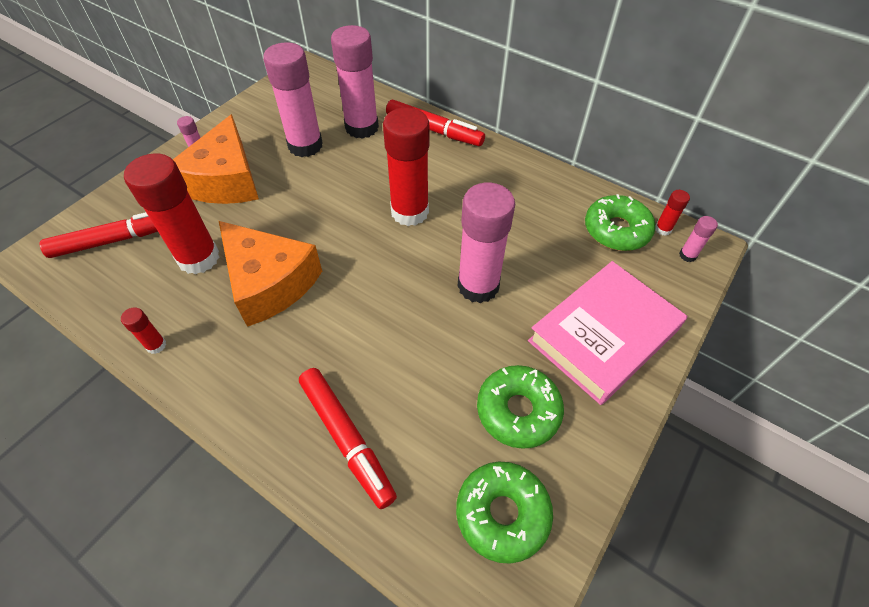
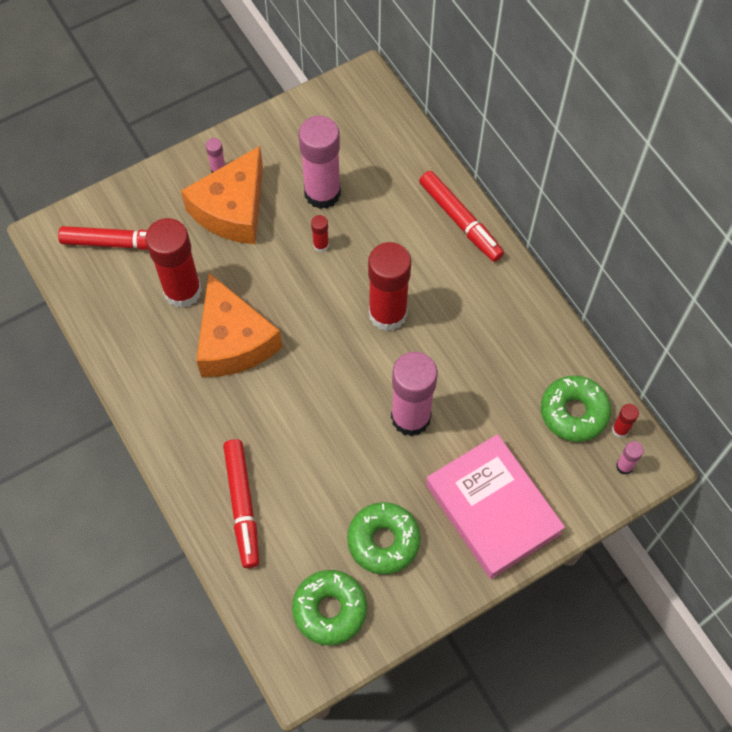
camera: 25 degrees right, 10 degrees up
(156, 345) = (126, 365): red glue stick -> red glue stick (321, 245)
(362, 127) = (388, 190): pink glue stick -> none
(603, 335) = (492, 509): pink book -> pink book turned 75 degrees clockwise

